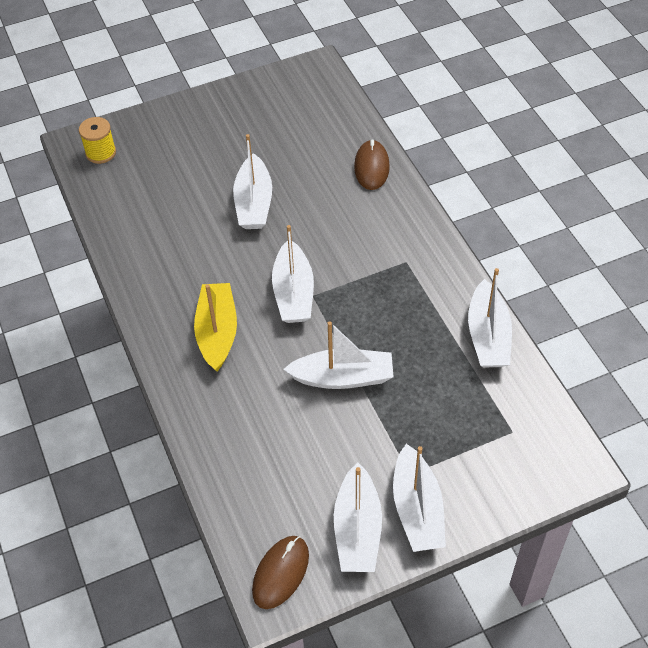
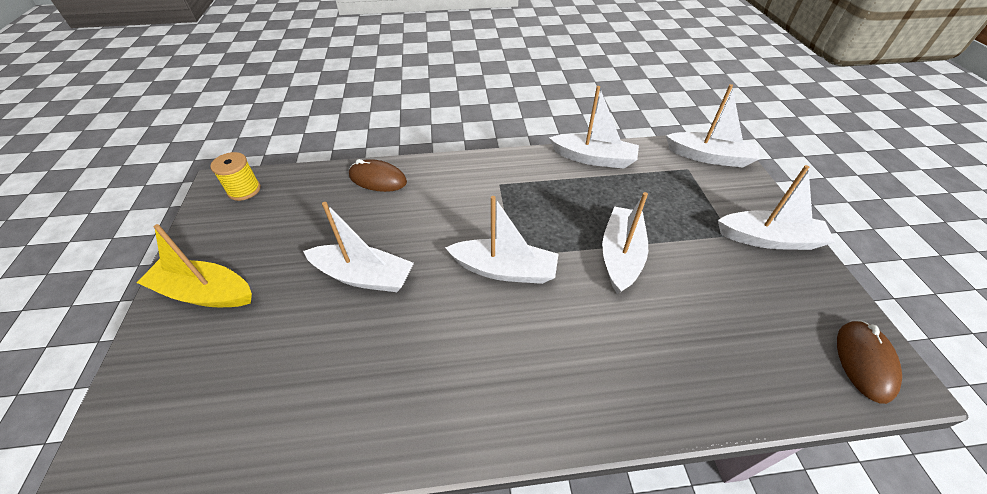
camera: 75 degrees left, 5 degrees down
(101, 153) = (145, 441): yellow spool -> yellow spool (244, 190)
(217, 332) = (536, 353): yellow boat -> yellow boat (205, 293)
(280, 573) = (864, 361): brown mouse -> brown mouse turned 60 degrees clockwise
(357, 529) = (797, 285): white boat -> white boat (709, 157)

